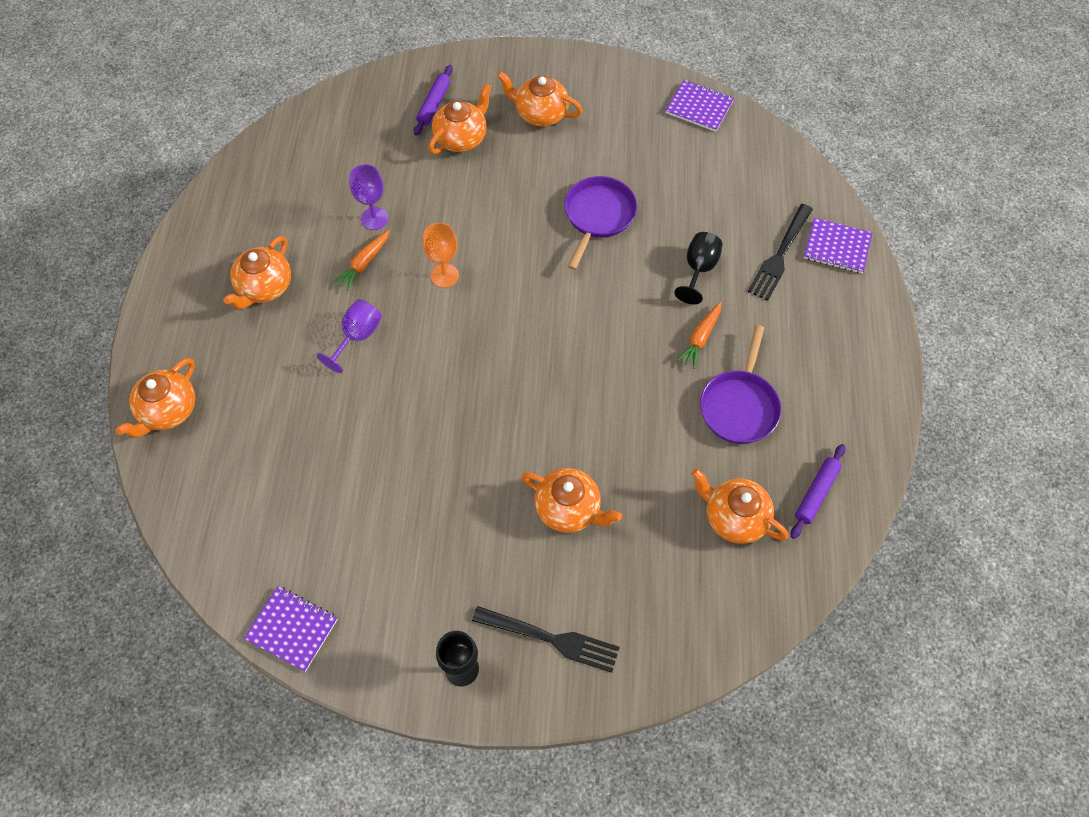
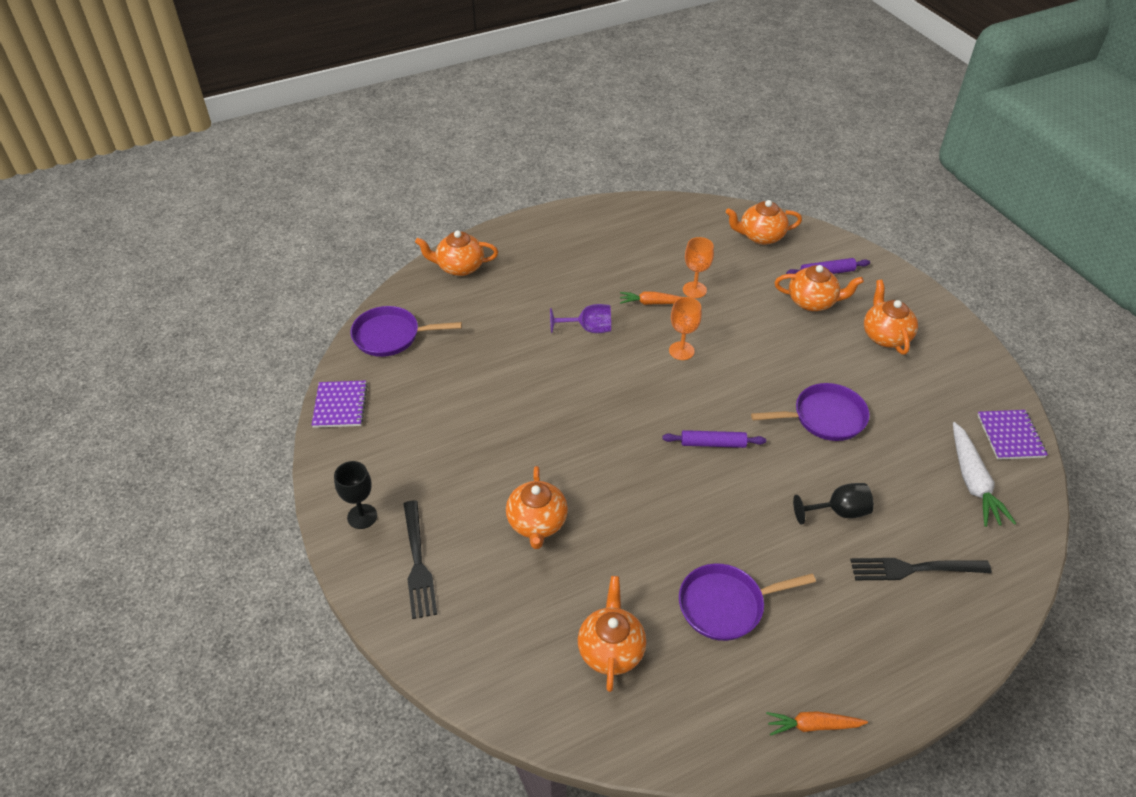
camera: 60 degrees right, 15 degrees down
(223, 531) = (391, 336): none -> purple pan
(264, 287) = (588, 264): orange teapot -> orange teapot (760, 236)
(374, 218) = (694, 290): purple goblet -> orange goblet
(700, 338) = (769, 544): orange carrot -> orange carrot (812, 726)
(726, 162) = (972, 482): none -> white carrot
(816, 493) = (683, 710): purple rolling pin -> purple rolling pin (713, 444)
(837, 247) = (969, 614): purple notebook -> none

